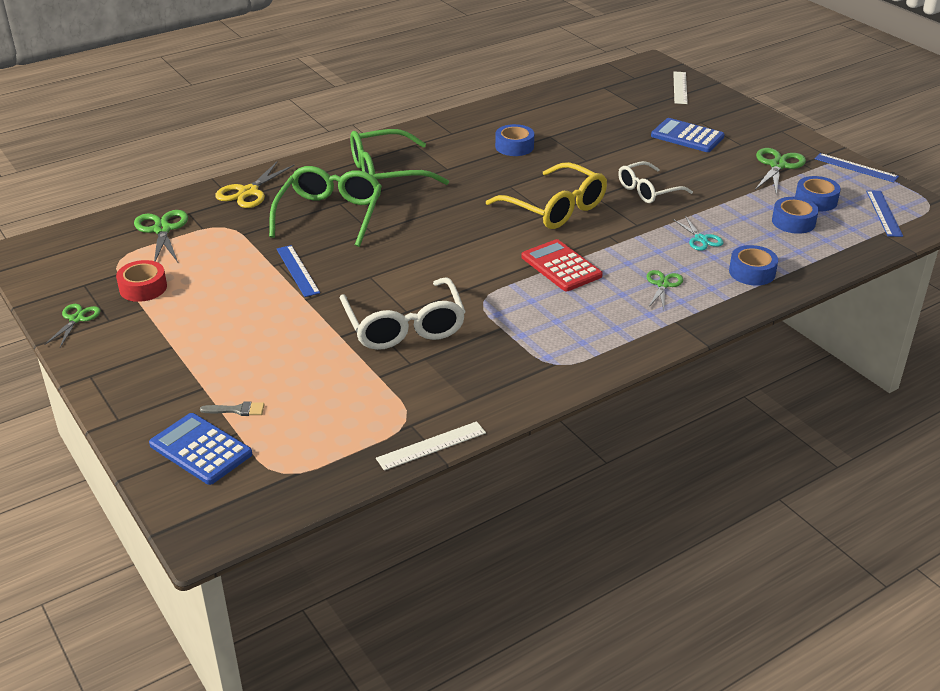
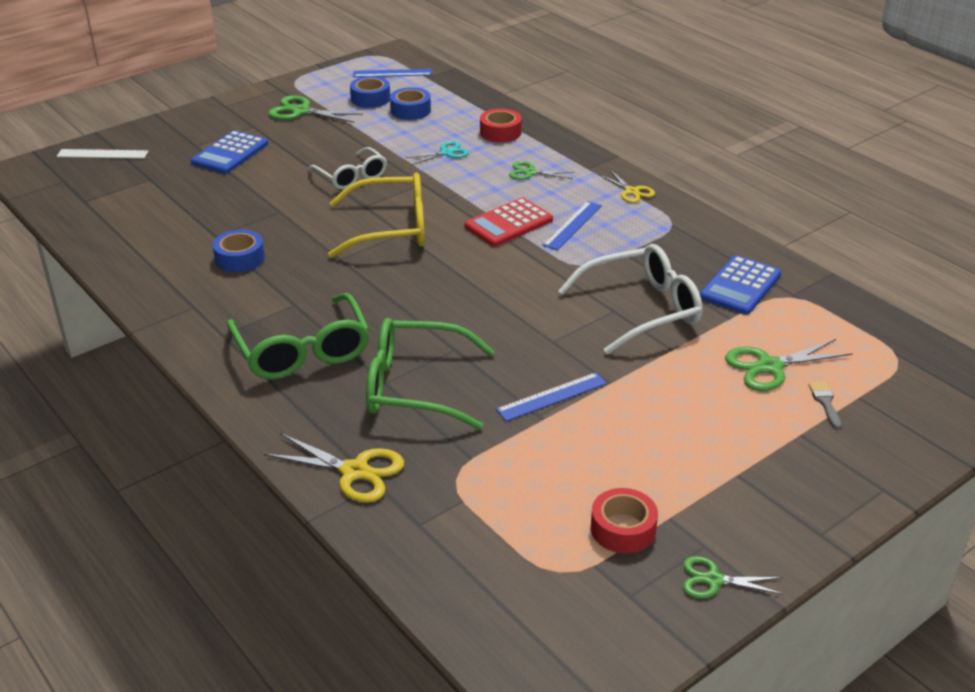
camera: 95 degrees left, 0 degrees up
(162, 230) = (470, 543): green scissors -> green scissors (770, 367)
(201, 449) = (896, 417): blue calculator -> blue calculator (740, 286)
(431, 445) = (816, 281): white ruler -> none
(555, 208) = (391, 228): yellow glasses -> yellow glasses turned 45 degrees clockwise
(624, 345) = (631, 191): none -> yellow scissors
(752, 272) = (500, 132): blue tape -> red tape
(855, 168) = (308, 78): blue ruler -> blue ruler (573, 225)

